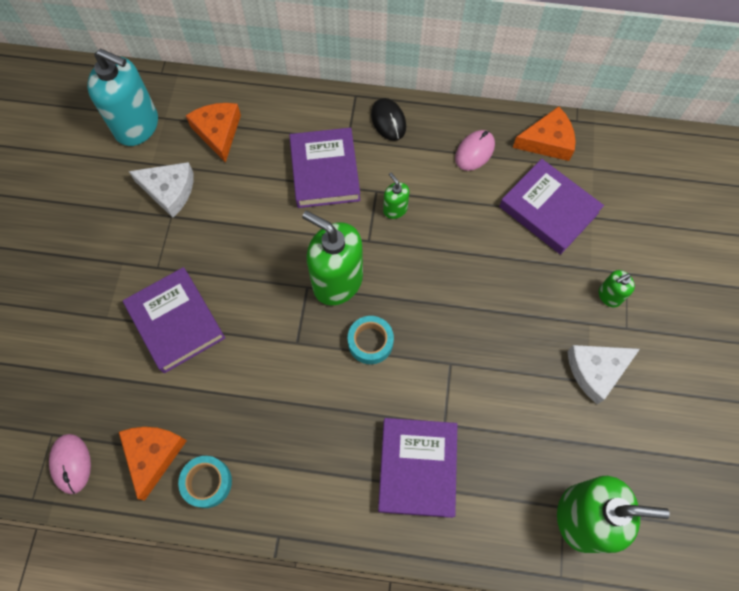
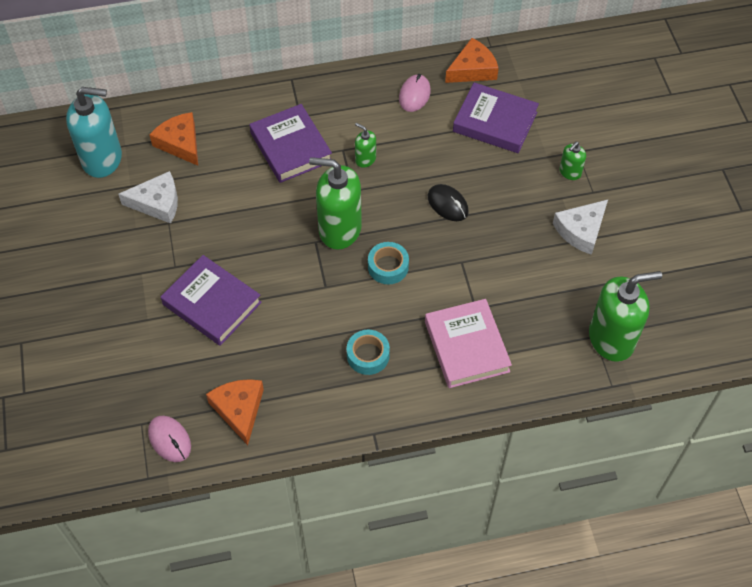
camera: 20 degrees left, 10 degrees down
(207, 482) = (296, 414): turquoise tape -> turquoise tape (368, 355)
(388, 121) = (329, 91): black mouse -> black mouse (447, 204)
(417, 468) = (466, 346): purple book -> pink book

